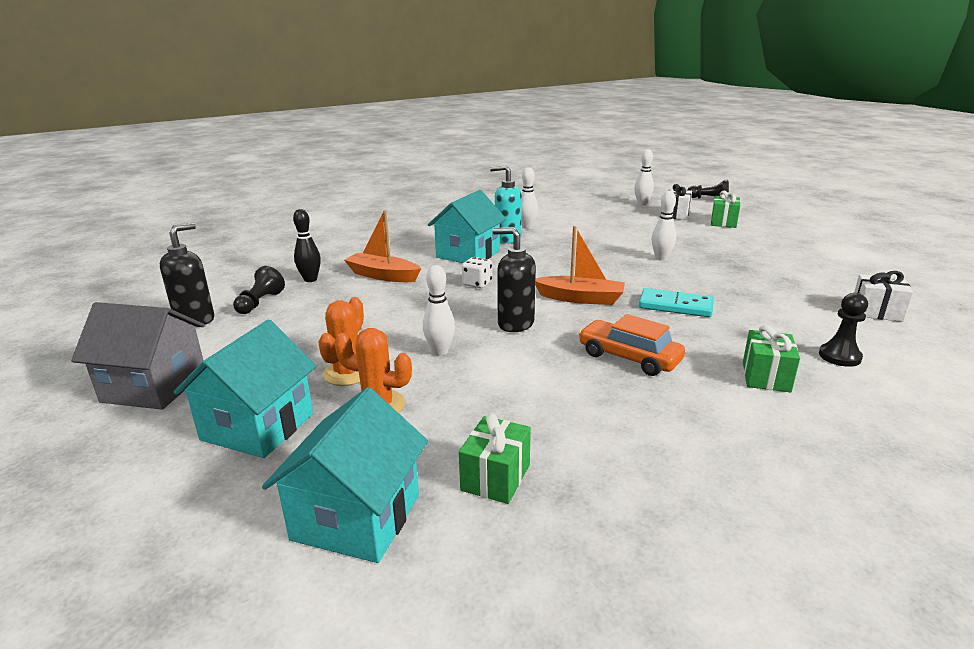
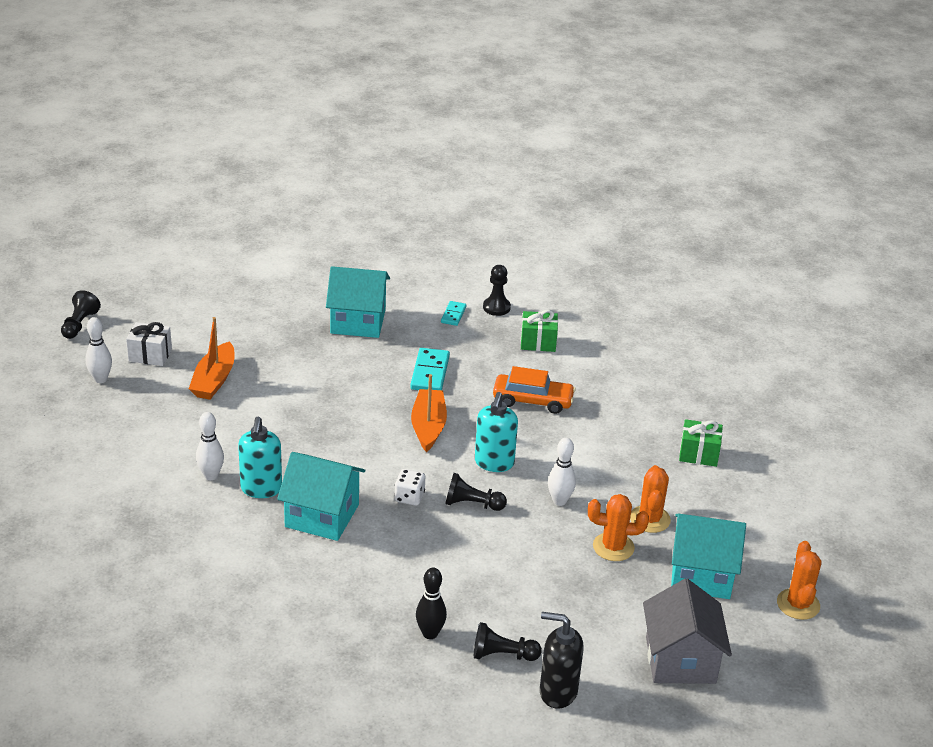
camera: 105 degrees left, 10 degrees up
(129, 503) = (798, 604): none -> orange cactus
(356, 517) = (757, 503): turquoise house -> turquoise house (358, 321)
(383, 275) = (404, 574): orange boat -> orange boat (214, 380)
(456, 308) = (472, 504): none -> black pawn
(515, 324) = (494, 463): black soap dispenser -> turquoise soap dispenser
(629, 357) = (532, 401): orange car -> orange car turned 105 degrees counterclockwise
(661, 258) = (310, 374): white bowling pin -> none
(723, 222) = (180, 323): green gift -> none
(803, 328) = (453, 315): none -> turquoise domino
(876, 312) = (413, 277): white gift -> none

